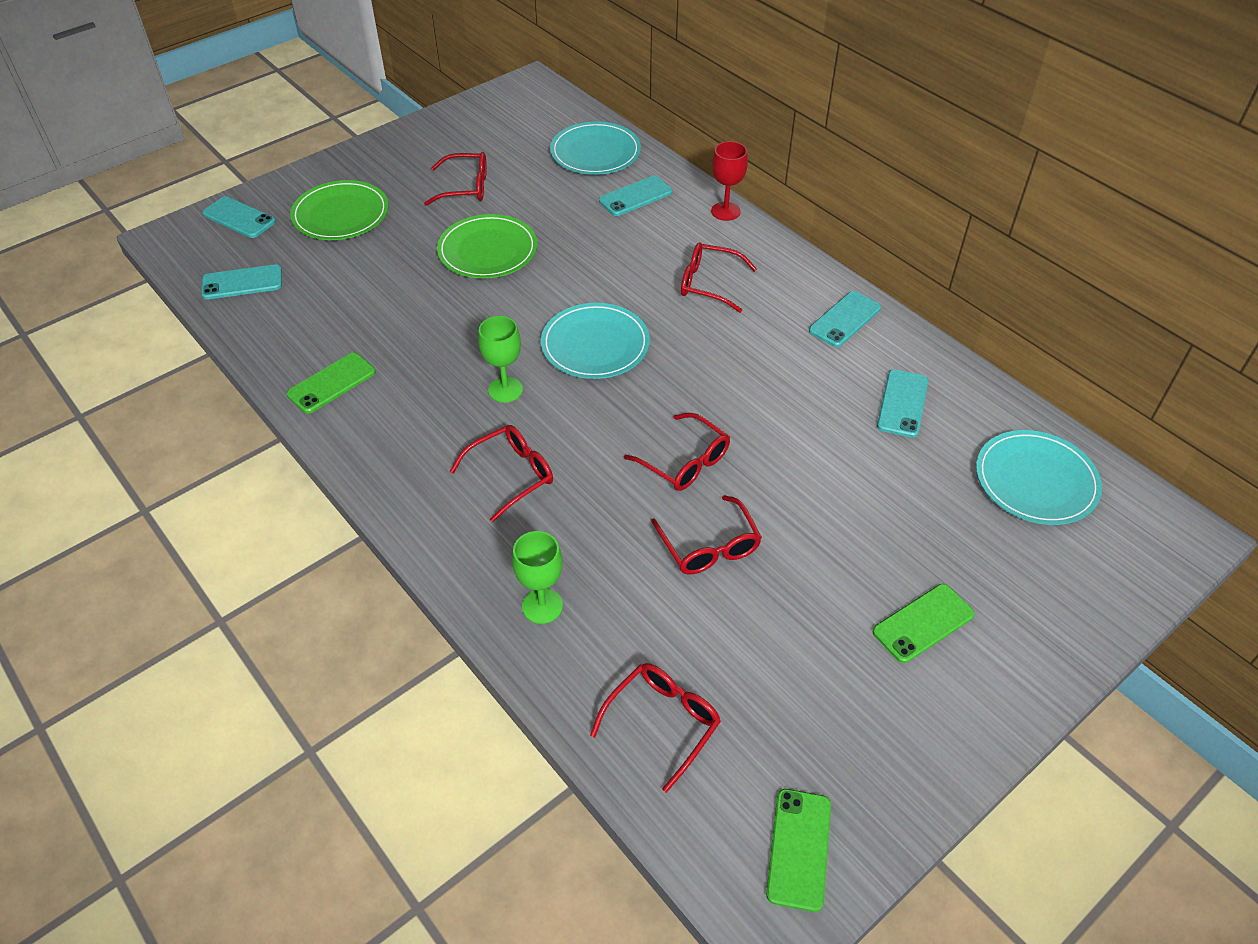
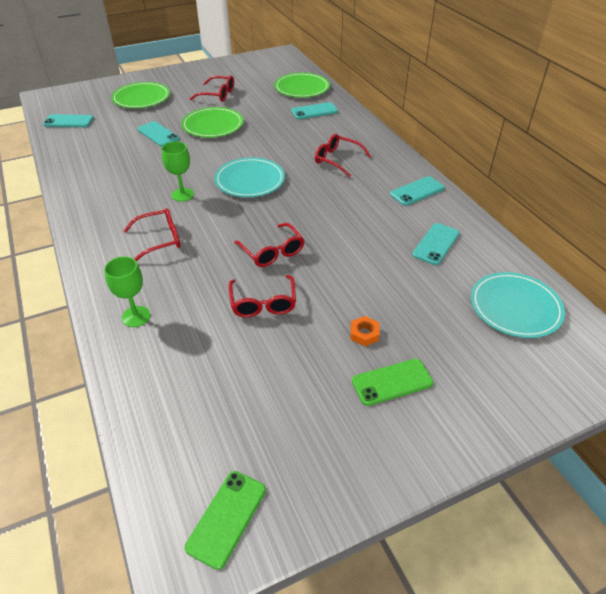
camera: 15 degrees right, 5 degrees down
(239, 218) = (86, 92): turquoise phone -> turquoise phone (158, 134)
(331, 383) = (85, 175): green phone -> none
(595, 152) = (301, 88): turquoise plate -> green plate
(662, 723) = (174, 406): red glasses -> none
(725, 211) = (366, 125): red goblet -> none
(862, 562) = (364, 334): none -> orange nut

